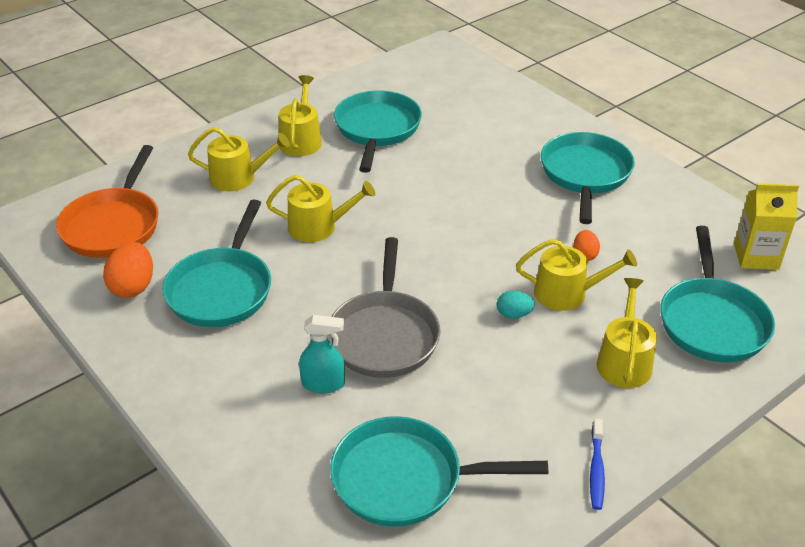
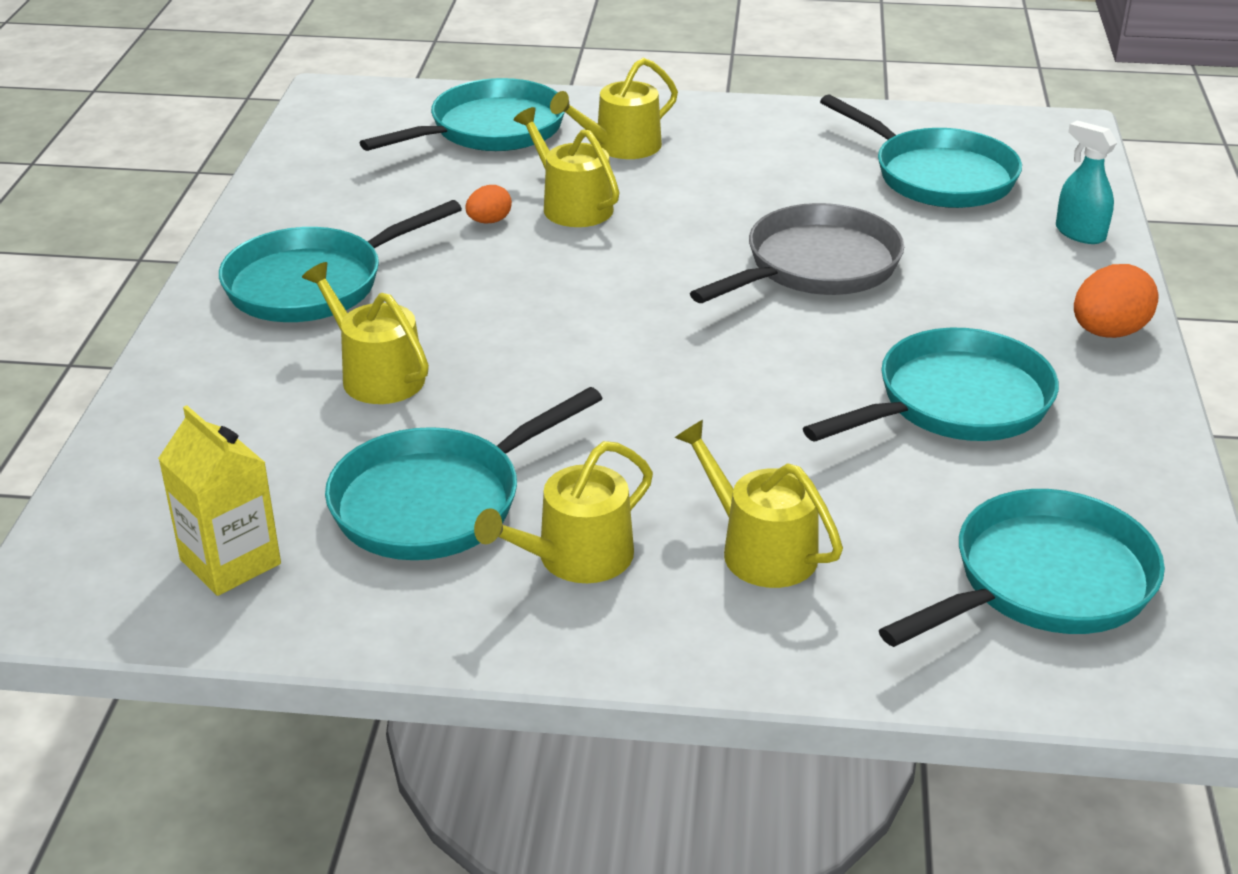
camera: 135 degrees left, 5 degrees down
(114, 225) = (1043, 582): orange pan -> turquoise pan
(133, 287) = (1079, 469): orange egg -> orange egg (1108, 332)
(319, 227) = (736, 408): yellow watering can -> yellow watering can (376, 375)
(323, 384) = (933, 262): turquoise spray bottle -> turquoise spray bottle (1080, 233)
(514, 314) = (655, 217): turquoise egg -> none
(596, 469) = (768, 114): blue toothbrush -> none
(756, 256) = (341, 141): yellow carton -> yellow carton (230, 562)

